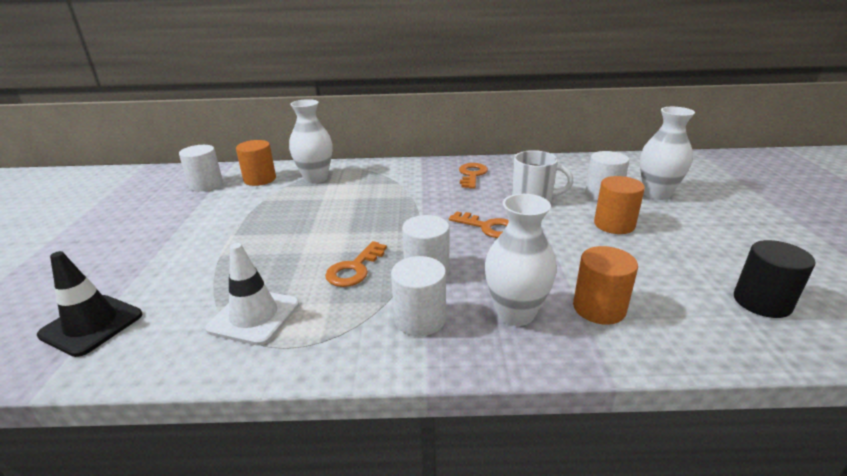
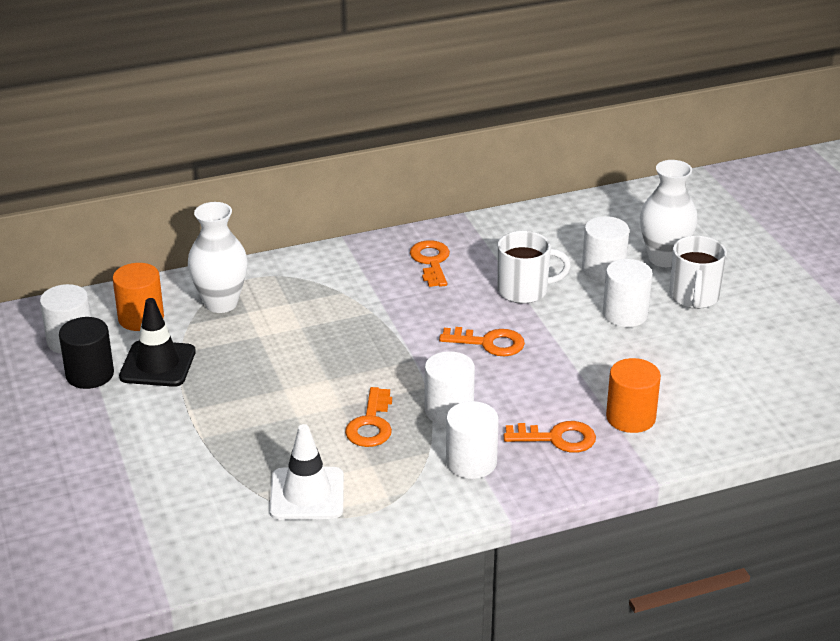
camera: 20 degrees left, 5 degrees up
(91, 325) = (145, 538): black traffic cone -> black traffic cone (157, 364)
(515, 313) = (557, 438): white vase -> orange key
(614, 224) = (625, 314): orange cylinder -> white cylinder
(680, 221) = (694, 297): none -> white mug
(762, 302) = (770, 382): black cylinder -> black cylinder (90, 374)

